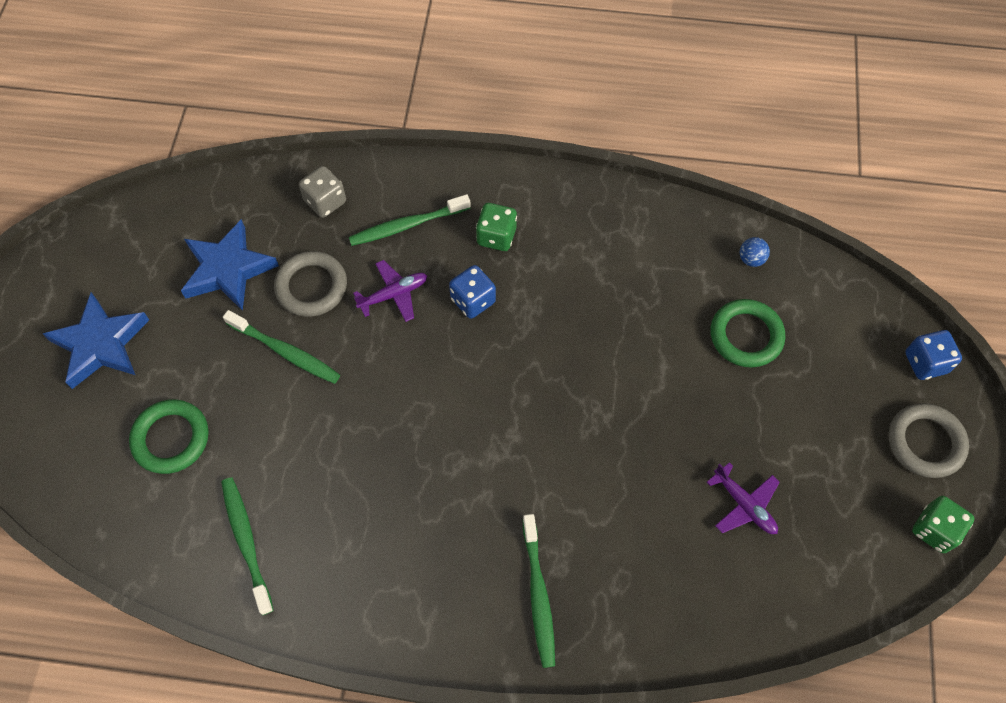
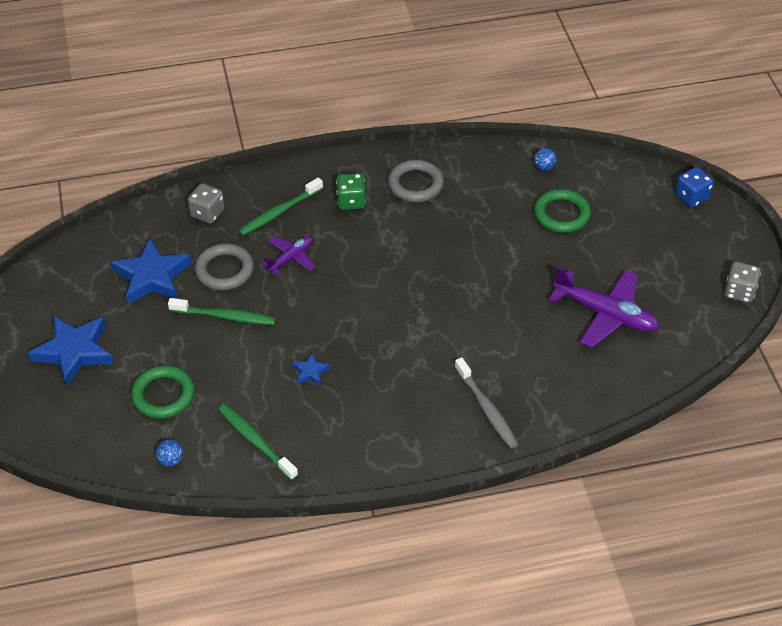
camera: 20 degrees left, 15 degrees down
(141, 533) = (170, 460): none -> blue ball
(350, 464) = (310, 372): none -> blue star
(473, 300) = (353, 246): blue dice -> none
(538, 595) = (487, 409): green toothbrush -> grey toothbrush
(744, 505) = (606, 314): purple plane -> purple plane, size x1.78
(925, 442) = (711, 243): grey ring -> grey ring (415, 184)
(934, 530) = (739, 292): green dice -> grey dice

